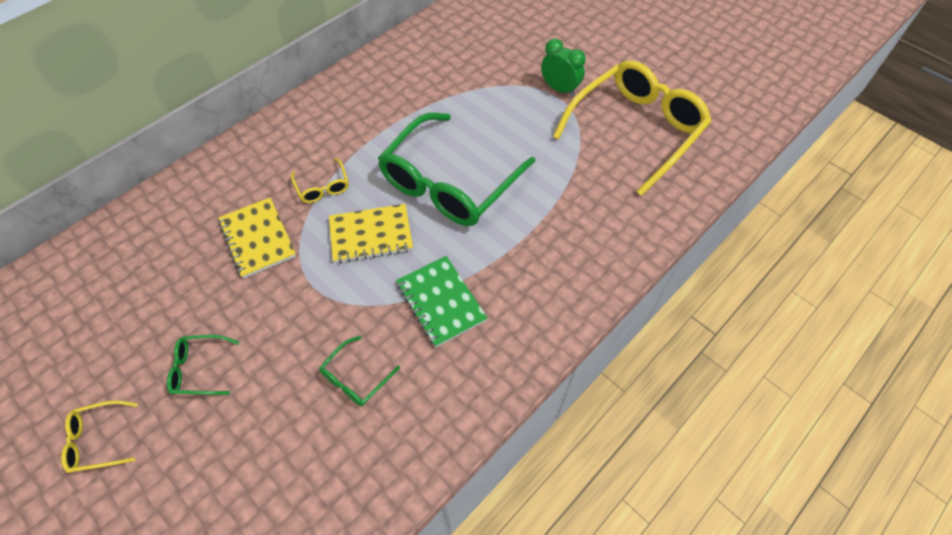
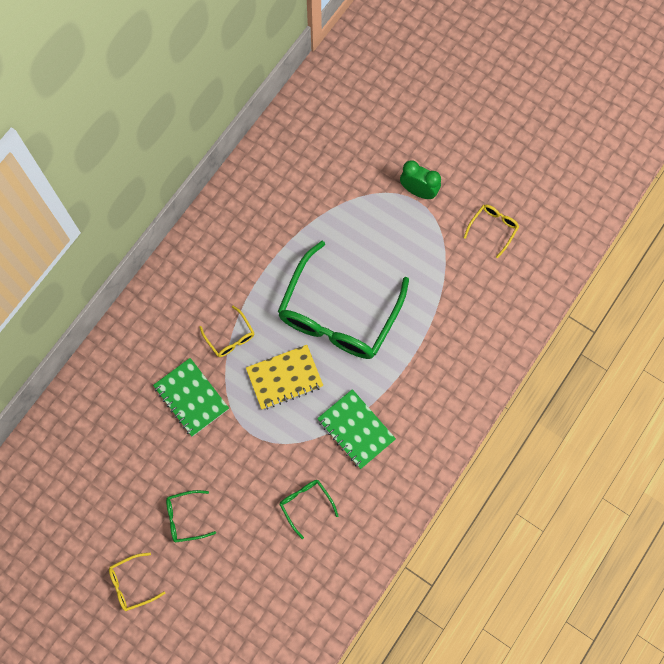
camera: 10 degrees left, 15 degrees up
(258, 239) = (191, 398): yellow notebook -> green notebook
(355, 378) = (305, 504): green glasses -> green glasses turned 120 degrees clockwise
(636, 130) = (493, 228): yellow glasses -> yellow glasses, size x0.41

